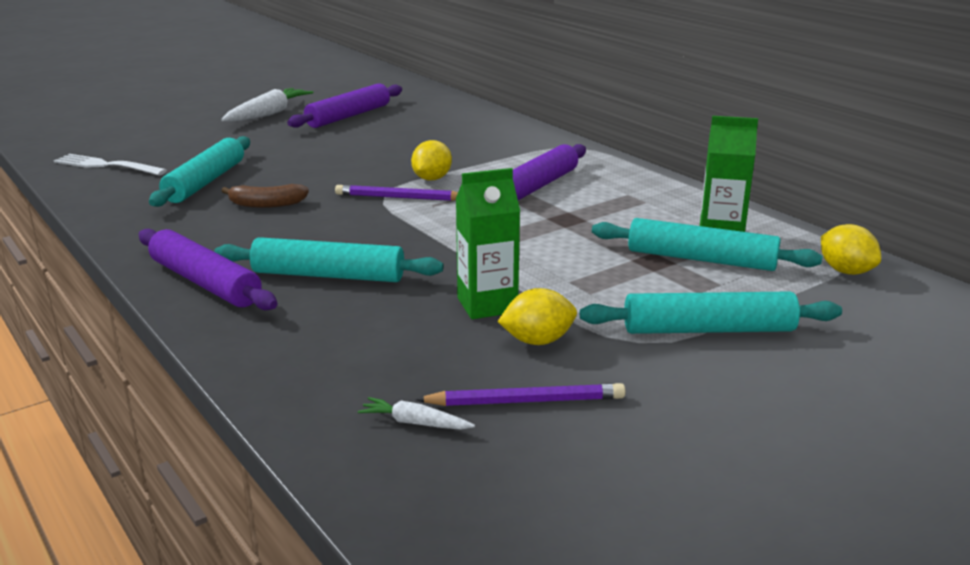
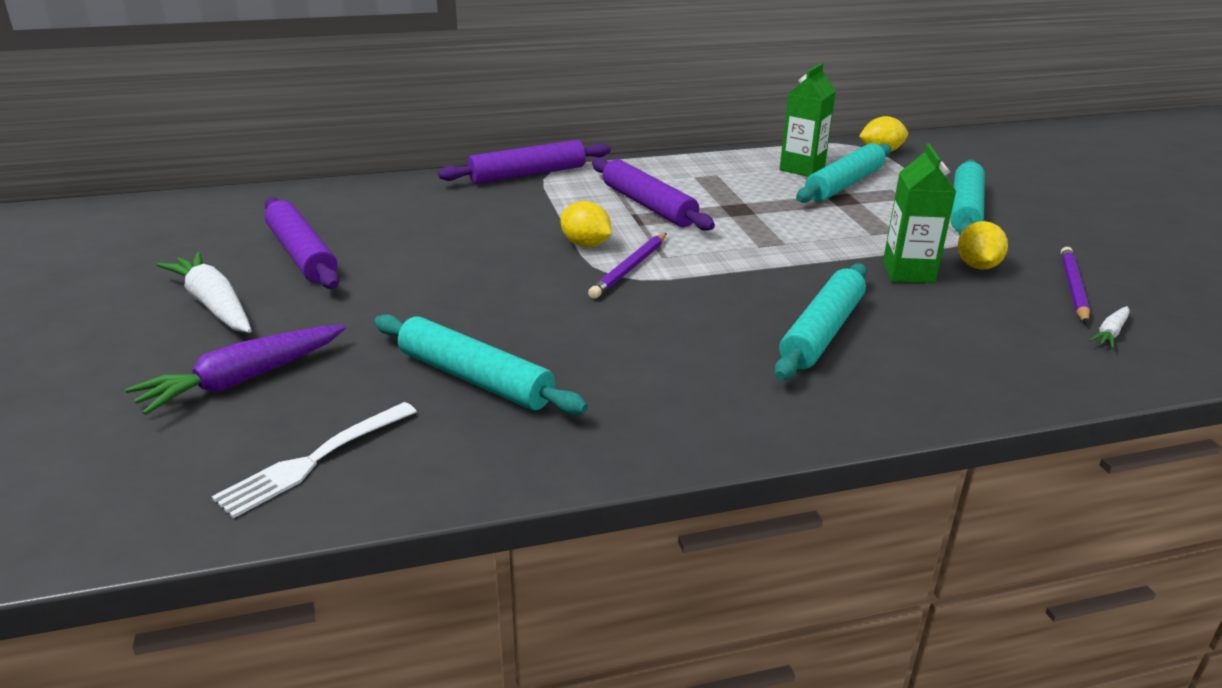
camera: 70 degrees left, 5 degrees up
(185, 137) = (243, 380): none -> purple carrot
(204, 283) = (817, 404): purple rolling pin -> purple rolling pin (527, 174)
(266, 204) = (595, 344): brown banana -> none

